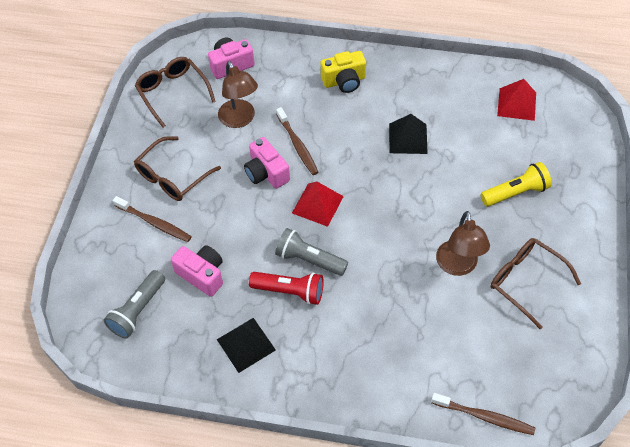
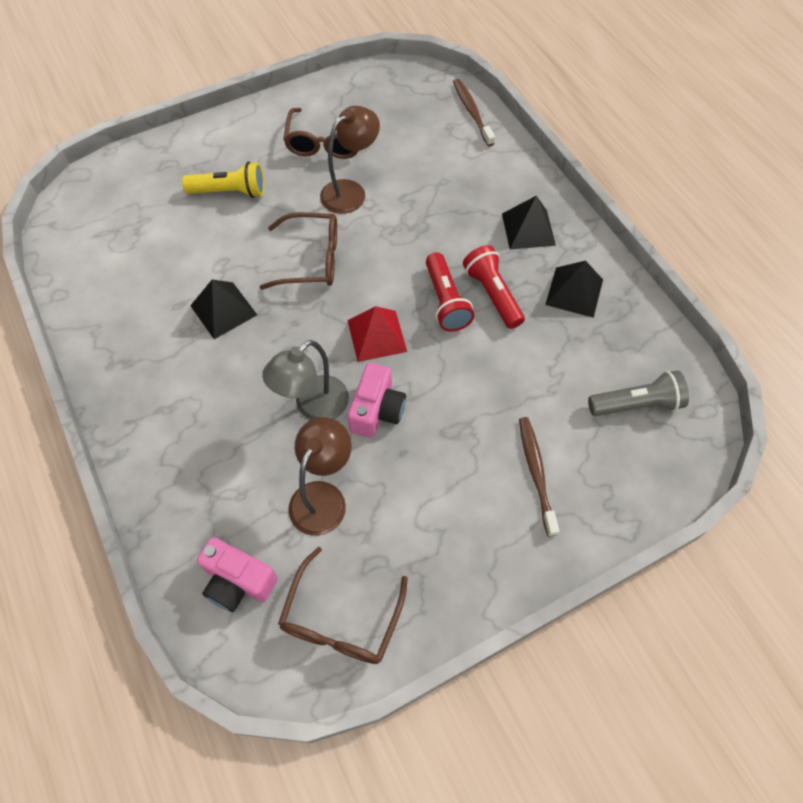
camera: 130 degrees left, 5 degrees up
(172, 176) = (464, 505): brown glasses -> brown glasses (311, 259)
(202, 275) = (547, 378): pink camera -> none
(297, 145) = (313, 407): brown toothbrush -> grey lamp
(309, 260) = (446, 301): grey flashlight -> red flashlight
(324, 359) = (528, 229): none -> black pyramid
(344, 81) = (176, 424): yellow camera -> none
(515, 192) = (230, 192): yellow flashlight -> yellow flashlight turned 150 degrees clockwise
(517, 104) = (103, 244): red pyramid -> none

